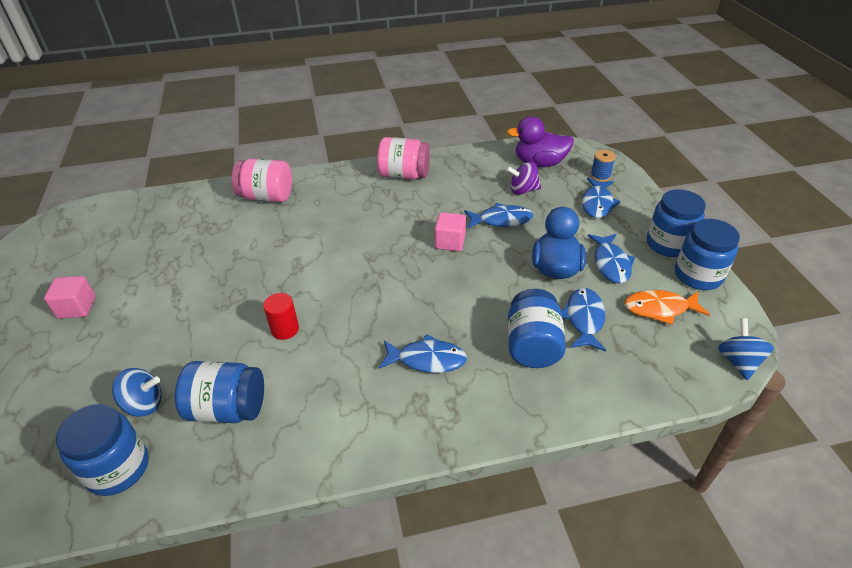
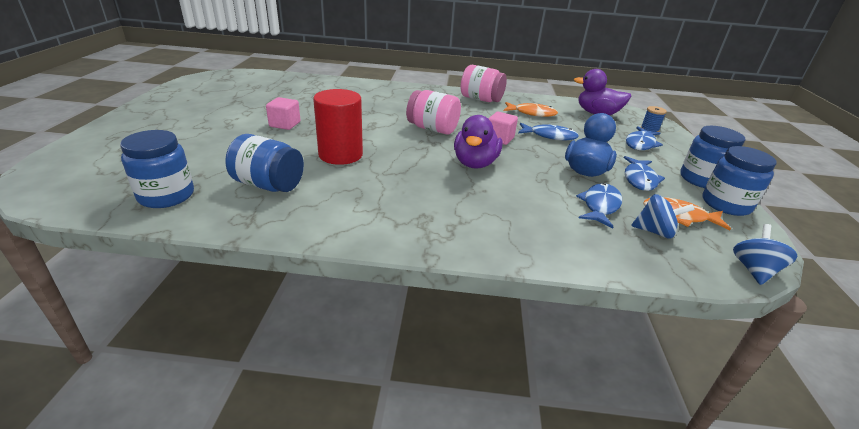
camera: 15 degrees right, 10 degrees down
(77, 307) = (205, 113): pink cube -> pink cube (285, 124)
(144, 404) = (211, 168): blue spinning top -> blue spinning top (654, 231)
(267, 197) = (371, 90): pink jar -> pink jar (432, 129)
(285, 329) = (340, 155): red cylinder -> red cylinder, size x1.88
(427, 359) = (444, 196): blue fish -> none
(439, 294) = (475, 163): none -> purple duck
(469, 184) = (532, 113): none -> orange fish
(523, 190) = (576, 124): purple spinning top -> none
(532, 345) = (543, 210): blue jar -> none

